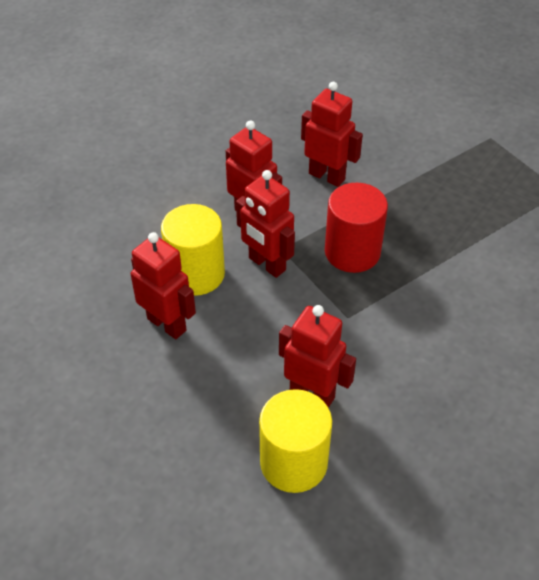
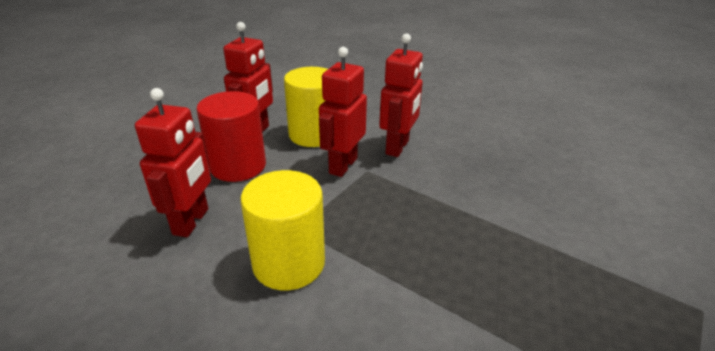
camera: 70 degrees right, 15 degrees down
(293, 462) = (108, 225): yellow cylinder -> yellow cylinder (289, 263)
(327, 176) = (483, 179): red robot -> none
(352, 252) = (390, 214): red cylinder -> red cylinder (238, 166)

